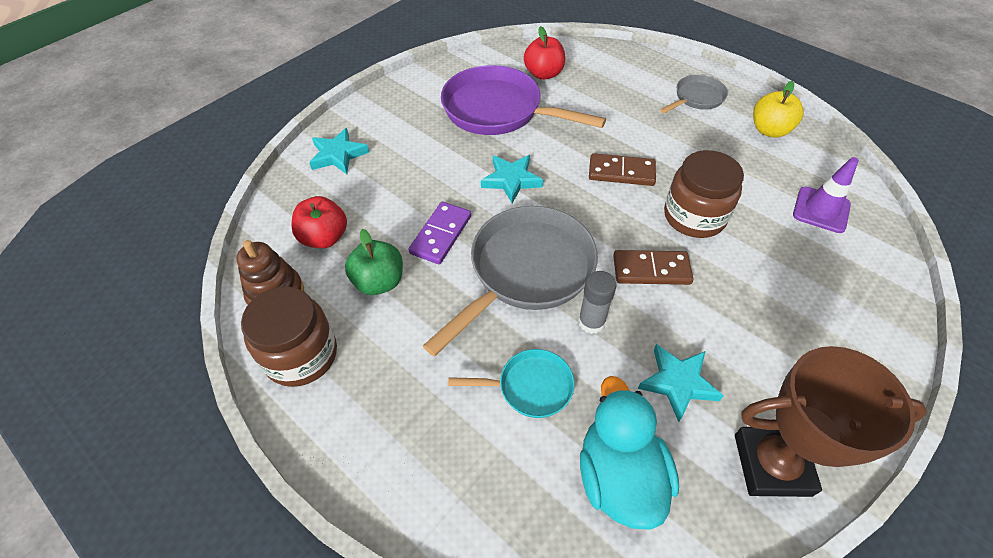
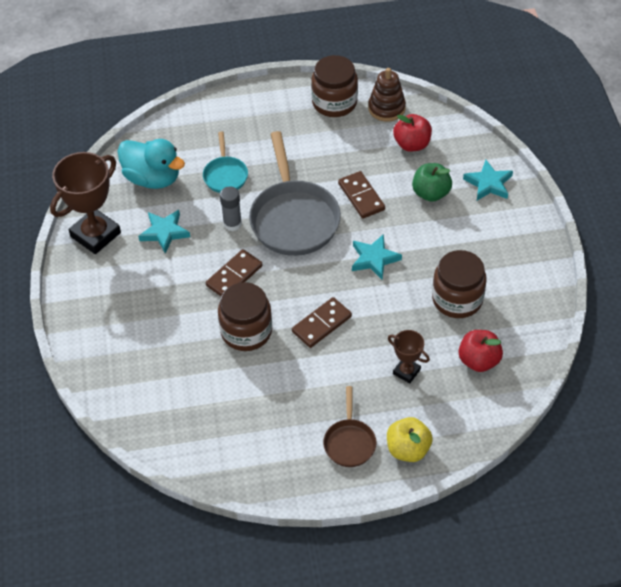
camera: 130 degrees right, 0 degrees up
(379, 282) = (352, 152): green apple -> green apple (431, 193)
(441, 235) = (361, 196): purple domino -> brown domino
(498, 110) = (457, 299): purple pan -> brown jar
(530, 387) = (225, 175): turquoise pan -> turquoise pan turned 45 degrees counterclockwise
(600, 102) = (406, 371): none -> brown trophy
(696, 98) = (349, 442): grey pan -> brown pan
(769, 130) = (269, 456): yellow apple -> yellow apple (408, 449)
(821, 210) = (178, 407): purple traffic cone -> none

